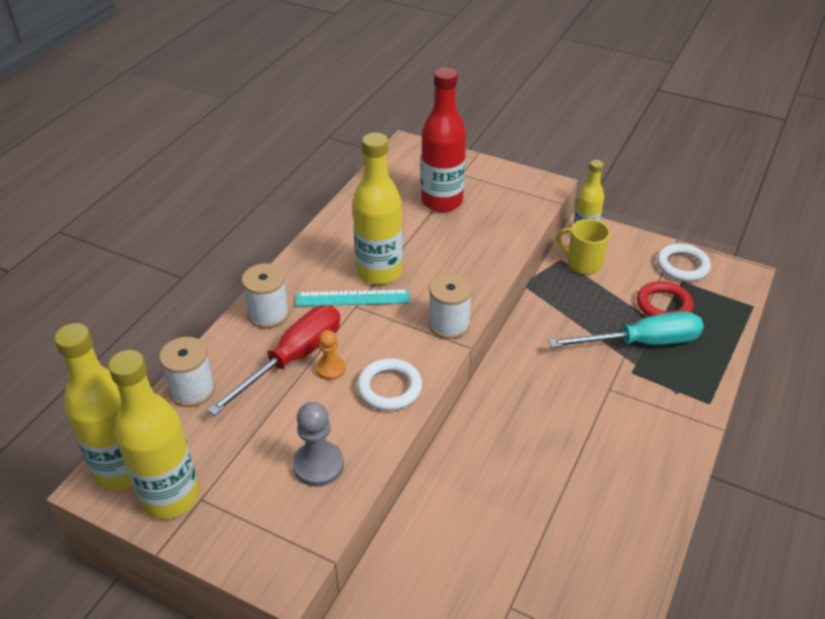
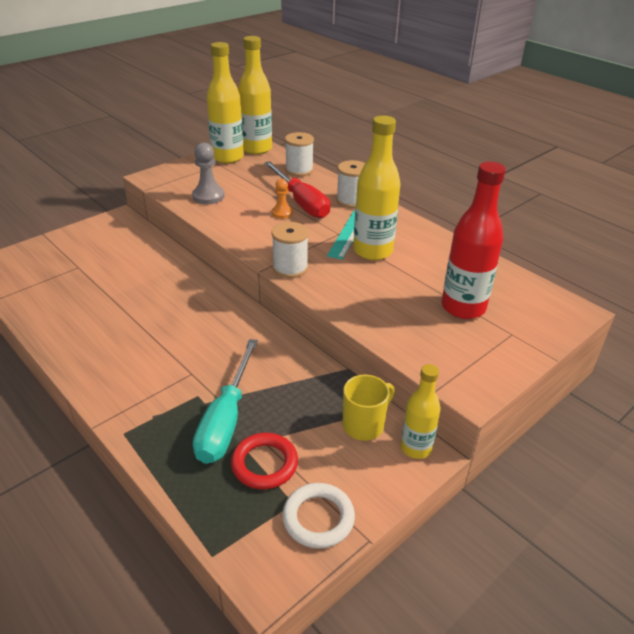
camera: 110 degrees right, 5 degrees down
(389, 388) = (247, 230): white ring -> none

